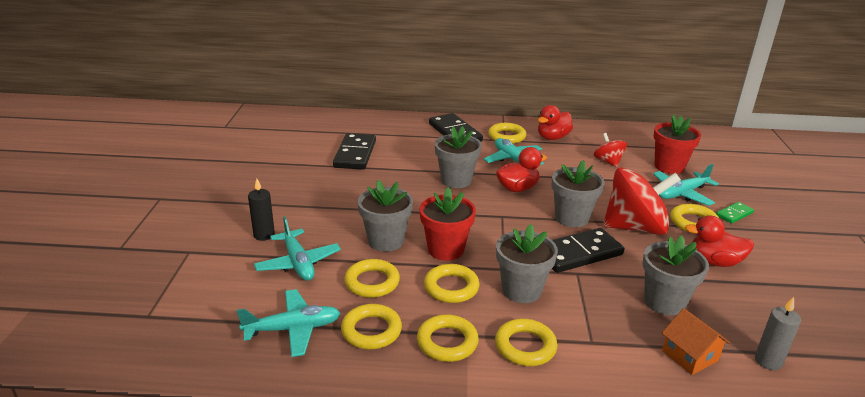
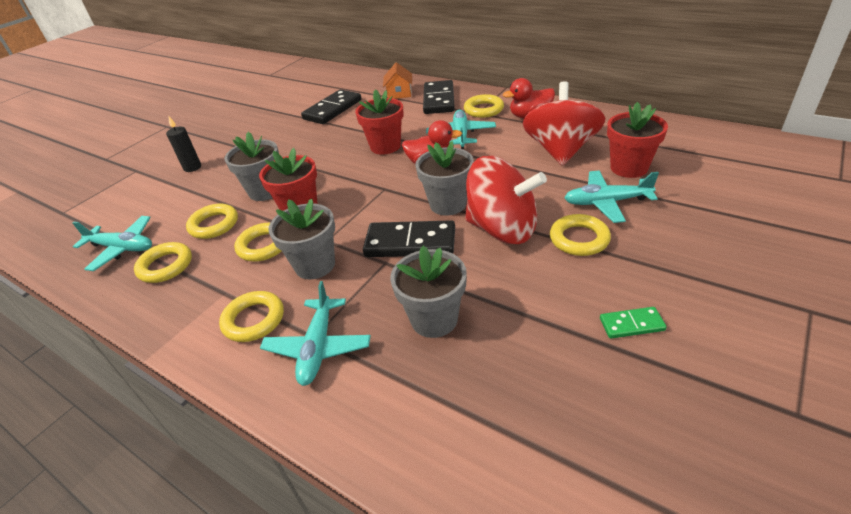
camera: 35 degrees right, 10 degrees up
(298, 263) = (187, 195): turquoise plane -> turquoise plane (318, 347)
(447, 342) = (202, 294): yellow ring -> none
(456, 180) = (385, 146): grey flower pot -> red flower pot
(608, 161) = (560, 151): red spinning top -> red spinning top, size x1.97
(690, 355) = (388, 387): orange house -> orange house (399, 93)
(714, 261) = (548, 291): red duck -> none
(734, 214) = (646, 240): green domino -> green domino (631, 324)
(768, 361) = (467, 429): grey candle -> none

